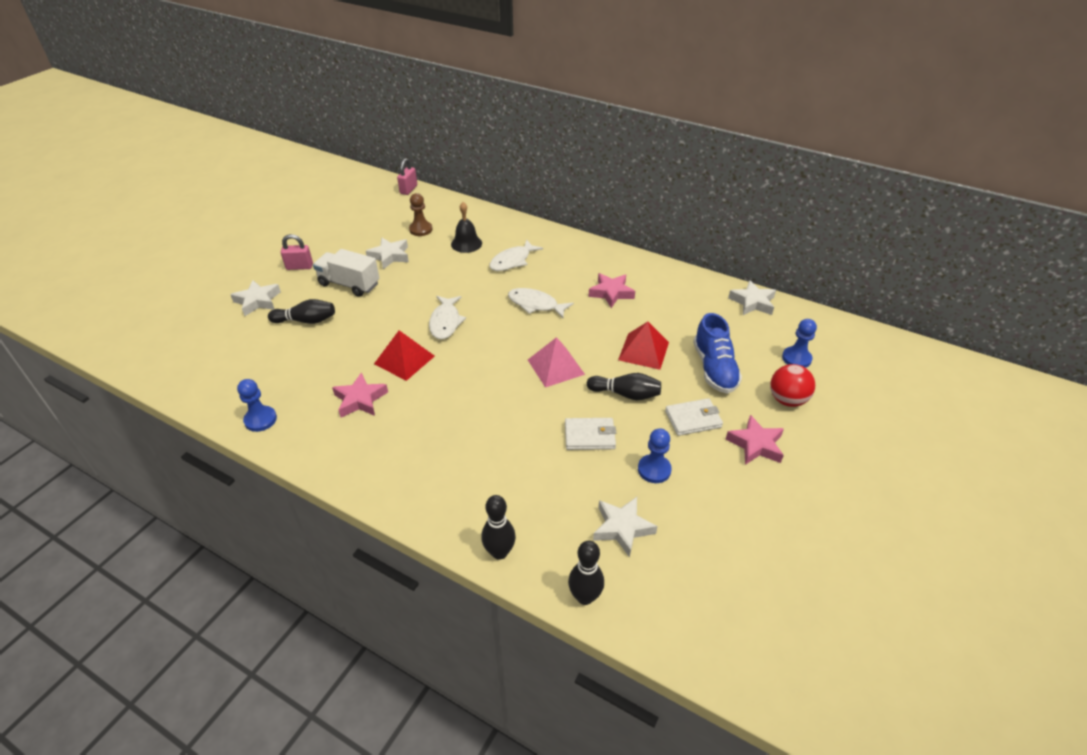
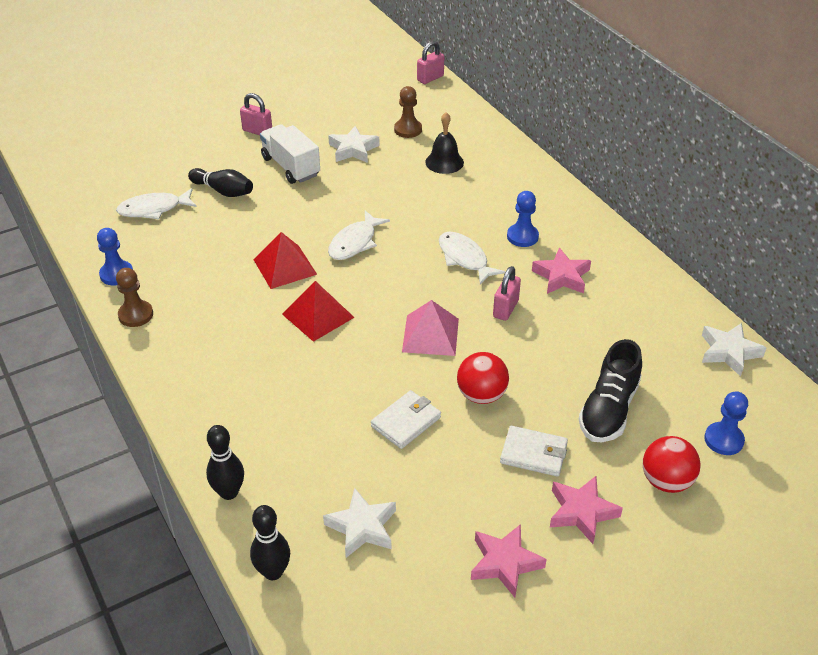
camera: 30 degrees right, 0 degrees up
(257, 301) = (194, 154): white star -> none
(305, 446) = (136, 315): none -> brown pawn
(360, 400) = (215, 291): pink star -> pink star (505, 563)
(512, 261) = (479, 199): white fish -> white fish (154, 209)
(589, 436) = (406, 422): white wallet -> white wallet turned 75 degrees counterclockwise
(592, 328) = (505, 309): none -> pink padlock
(625, 394) = (481, 395): black bowling pin -> red ball
(643, 351) = (542, 356): red pyramid -> red pyramid (318, 315)
(654, 470) = (444, 486): blue pawn -> blue pawn (522, 236)
(714, 369) = (608, 409): blue shoe -> black shoe

